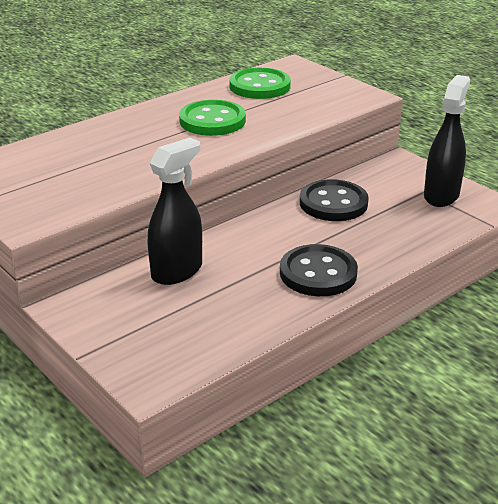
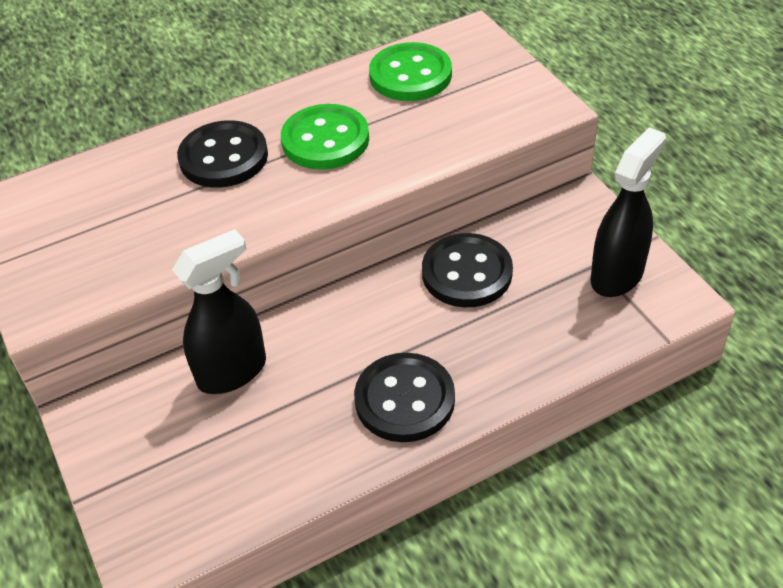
camera: 15 degrees right, 15 degrees up
(138, 134) = (223, 157): none -> black button

